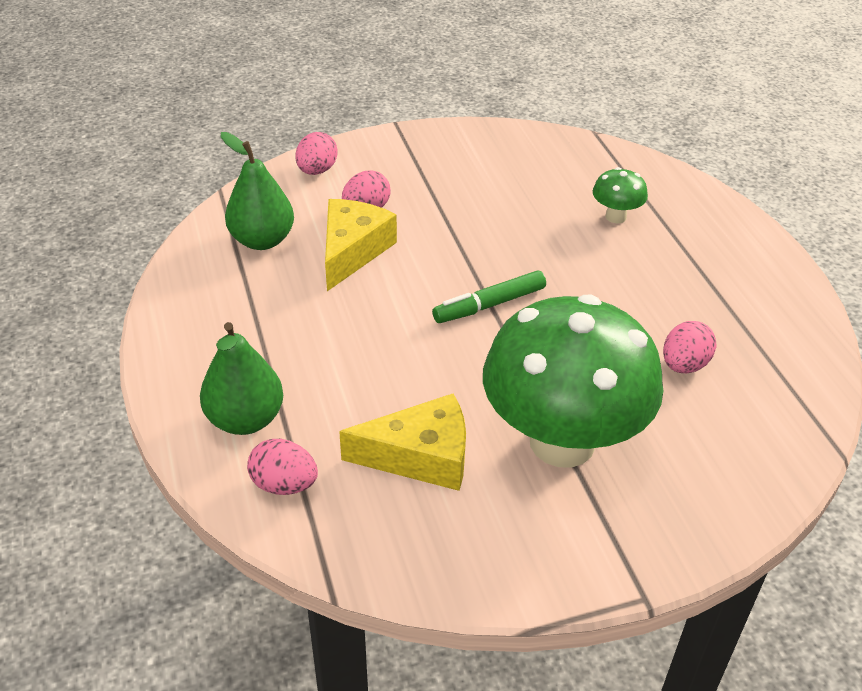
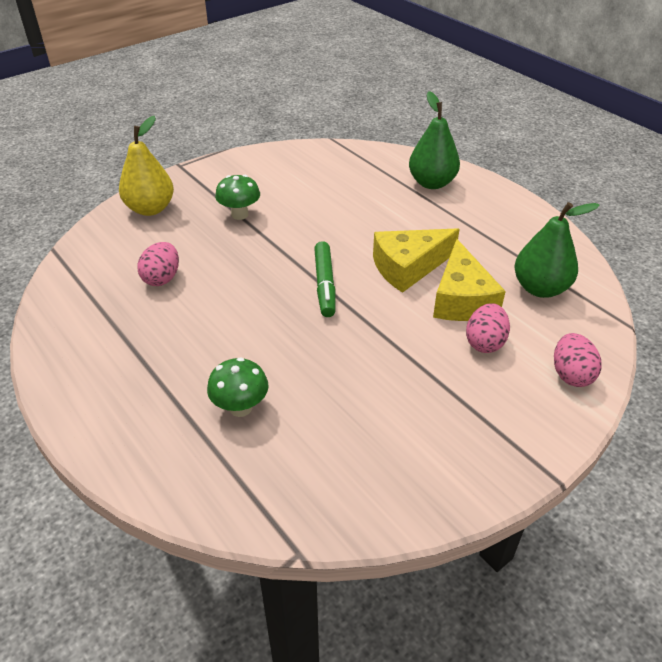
camera: 160 degrees right, 0 degrees up
(284, 484) = (385, 164): pink egg -> none
(421, 456) = (320, 190): yellow cheese -> yellow cheese (408, 267)
(489, 305) = (324, 284): green marker -> green marker turned 135 degrees clockwise
(562, 442) = (240, 214): green mushroom -> green mushroom, size x0.40
(700, 495) = (150, 209): none -> yellow pear

